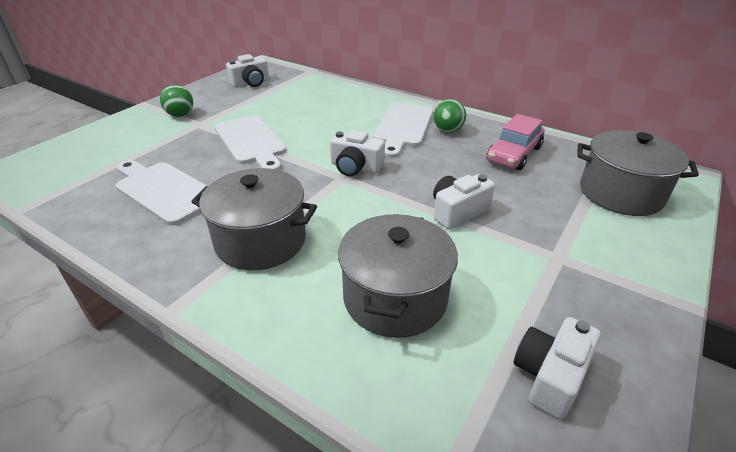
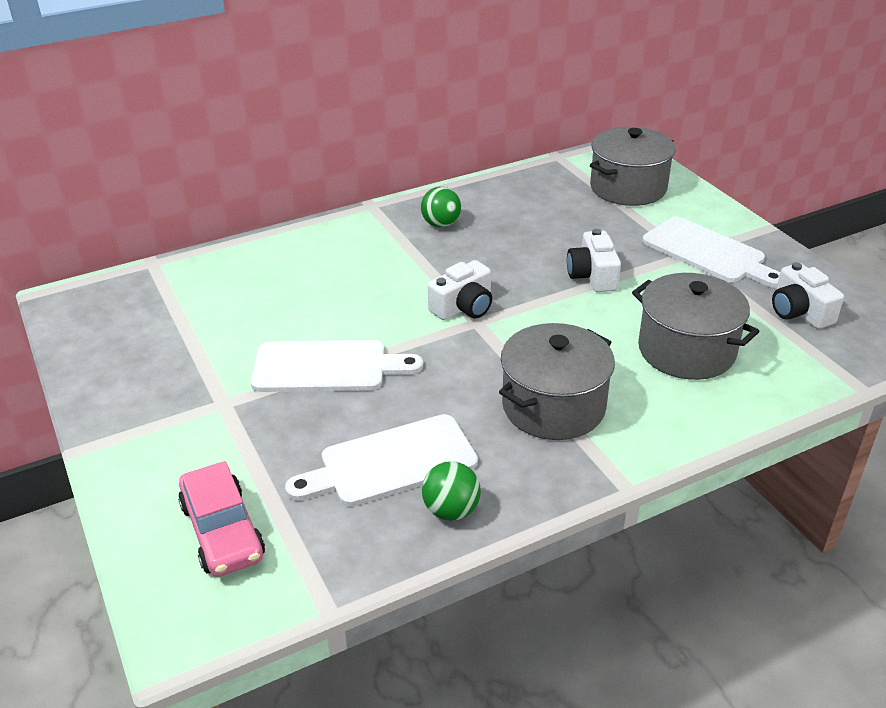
camera: 60 degrees left, 0 degrees up
(180, 115) = (170, 416): green ball -> green ball (451, 510)
(251, 83) = (129, 326): white camera -> none
(403, 127) = (404, 248): white cutting board -> white cutting board (708, 252)
(513, 154) = (523, 208): pink car -> pink car (222, 531)

